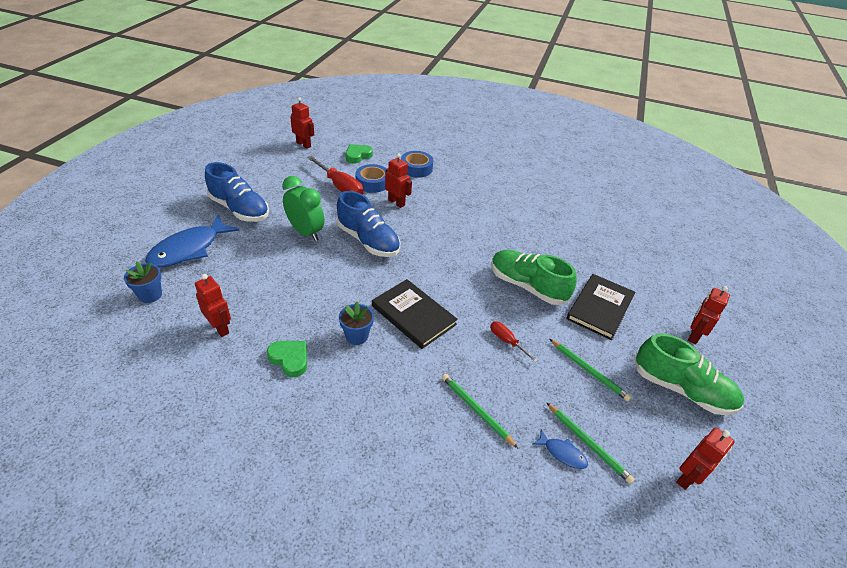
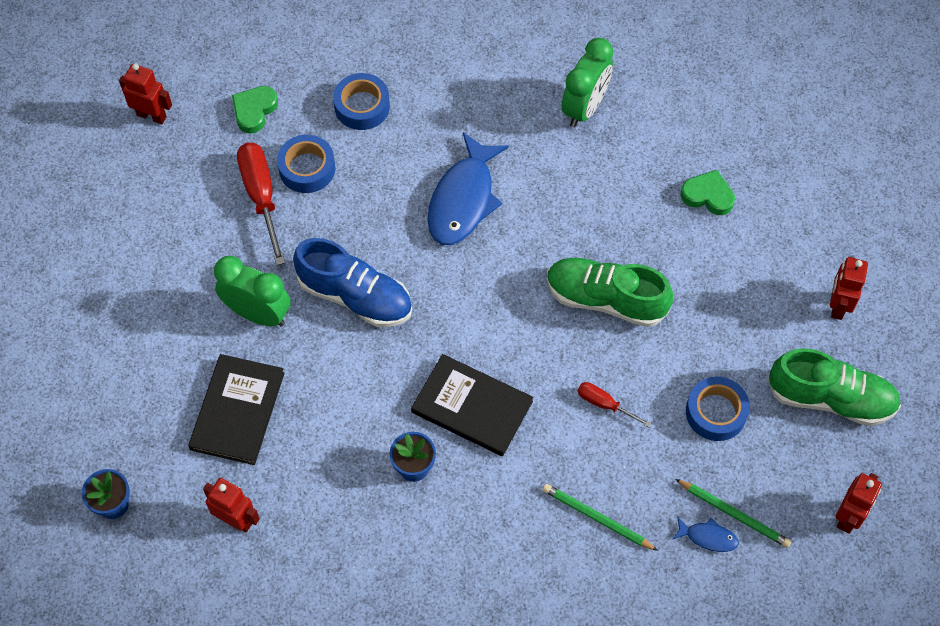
camera: 15 degrees left, 20 degrees up
(189, 249) = (112, 409): blue fish -> blue fish (463, 200)
(239, 209) = (136, 304): blue shoe -> none
(290, 359) = (348, 532): green heart -> green heart (708, 195)
(340, 187) = (261, 197): red screwdriver -> red screwdriver turned 135 degrees counterclockwise
(396, 202) = (363, 199): red robot -> none
(543, 200) = (584, 107): none -> green clock
(589, 371) = (716, 412): green pencil -> blue tape
(600, 308) = (710, 302): black book -> black book (237, 411)

